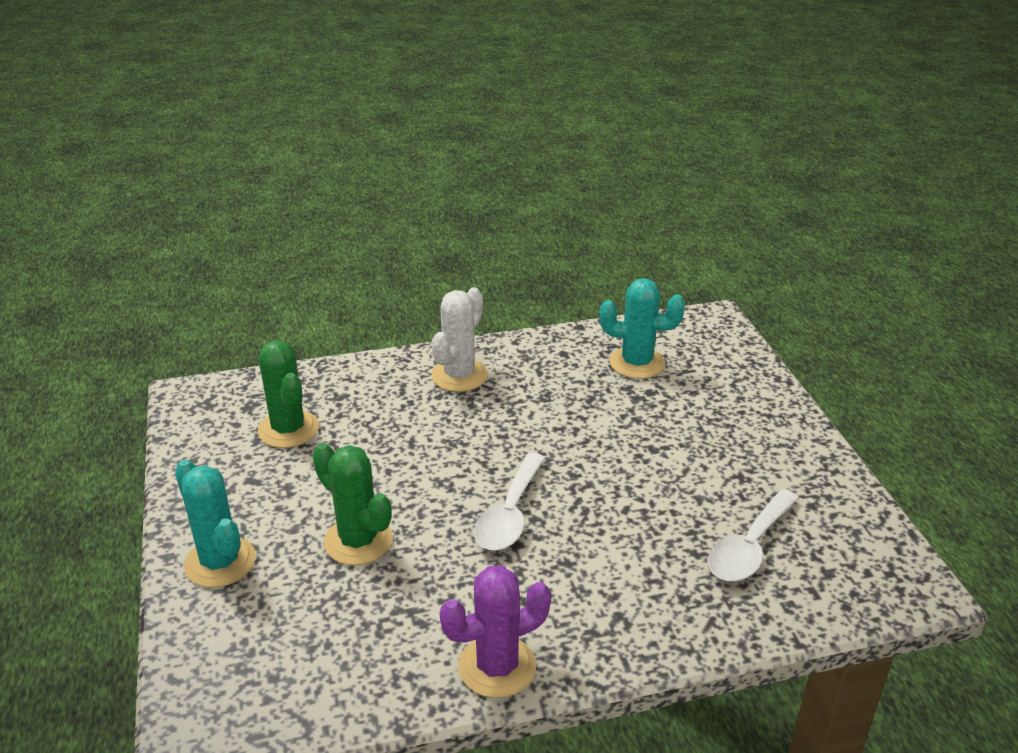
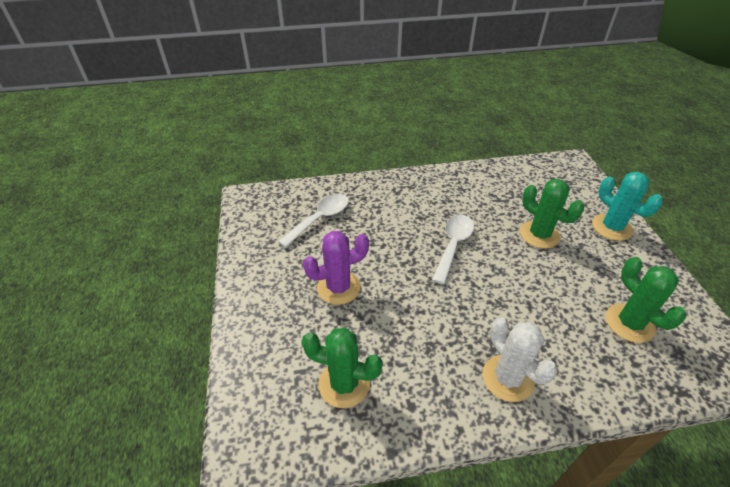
camera: 175 degrees left, 10 degrees up
(459, 375) = (508, 378): white cactus -> white cactus turned 60 degrees counterclockwise
(497, 667) = (454, 176): purple cactus -> purple cactus (338, 287)
(637, 363) = (344, 384): turquoise cactus -> green cactus

